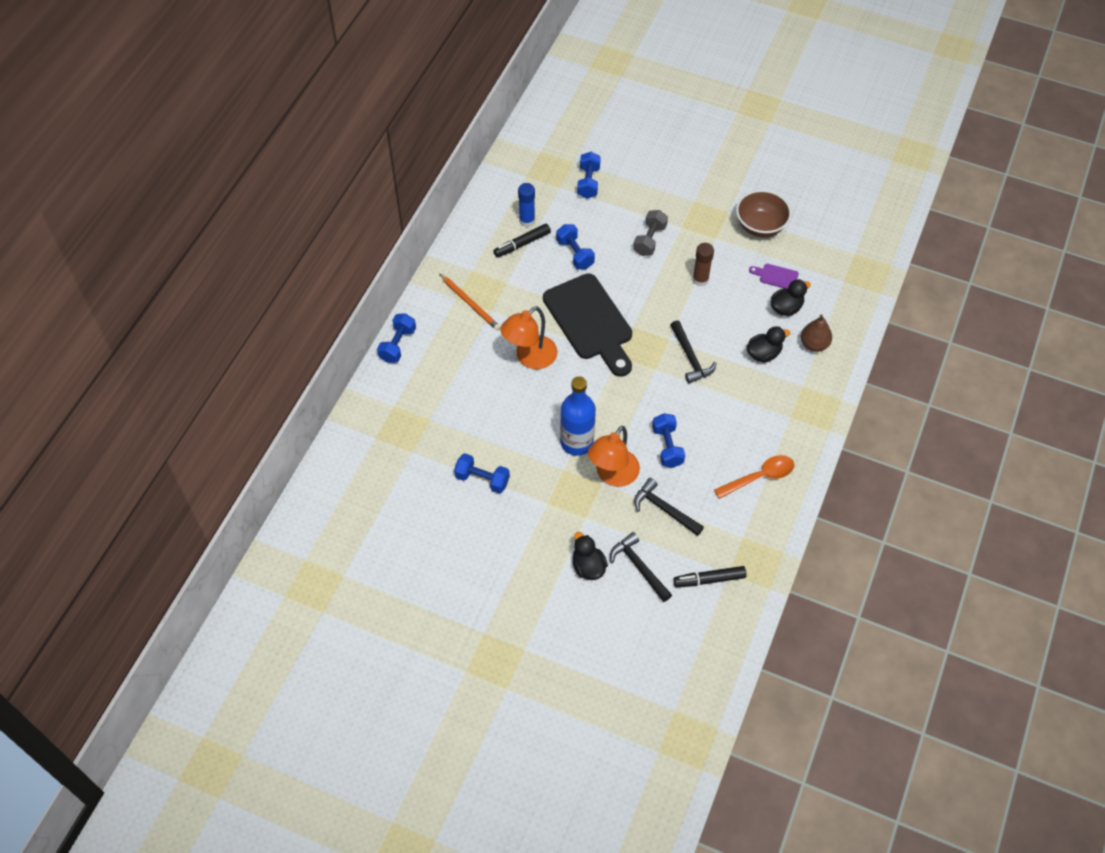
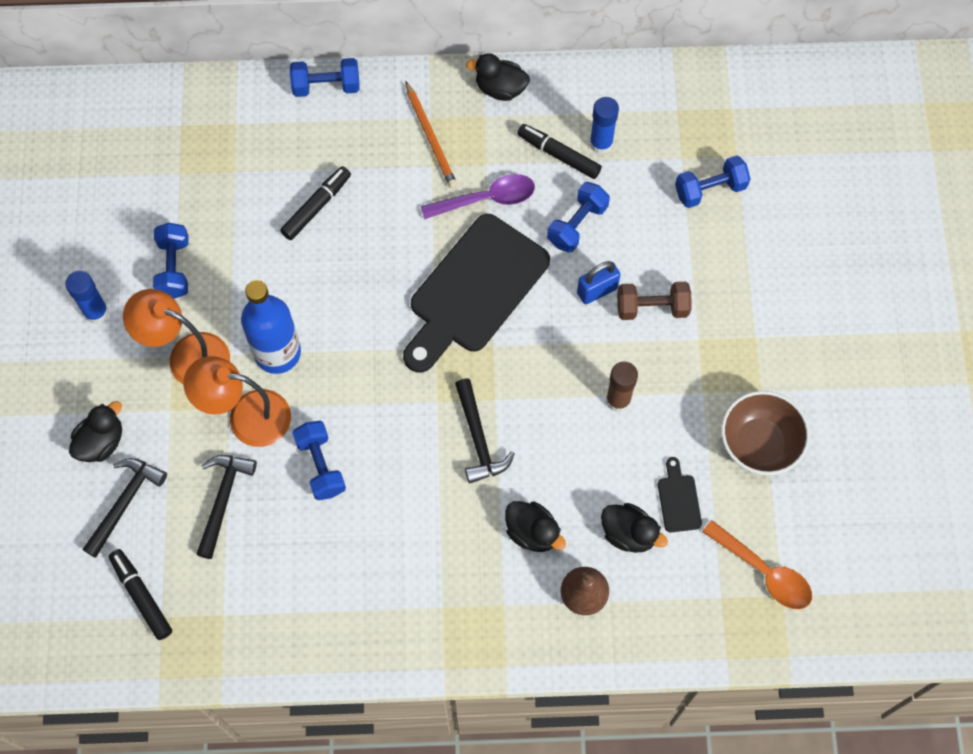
camera: 65 degrees right, 10 degrees up
(458, 255) = (500, 88): none -> black duck
(470, 303) = (430, 137): orange pencil -> orange pencil turned 45 degrees counterclockwise
(483, 382) = (316, 206): none -> black marker
(490, 537) = (96, 312): none -> blue glue stick
(530, 358) = (380, 243): orange lamp -> orange lamp (187, 356)
(531, 291) = (486, 199): none -> purple spoon
(624, 261) = (597, 290): none -> blue padlock
(649, 240) = (652, 308): grey dumbbell -> brown dumbbell
(667, 446) = (321, 466): blue dumbbell -> blue dumbbell turned 75 degrees counterclockwise
(690, 357) = (478, 438): black hammer -> black hammer turned 60 degrees counterclockwise
(759, 477) = (326, 602): orange spoon -> orange spoon (763, 572)
(776, 276) = (678, 500): purple cutting board -> black cutting board

